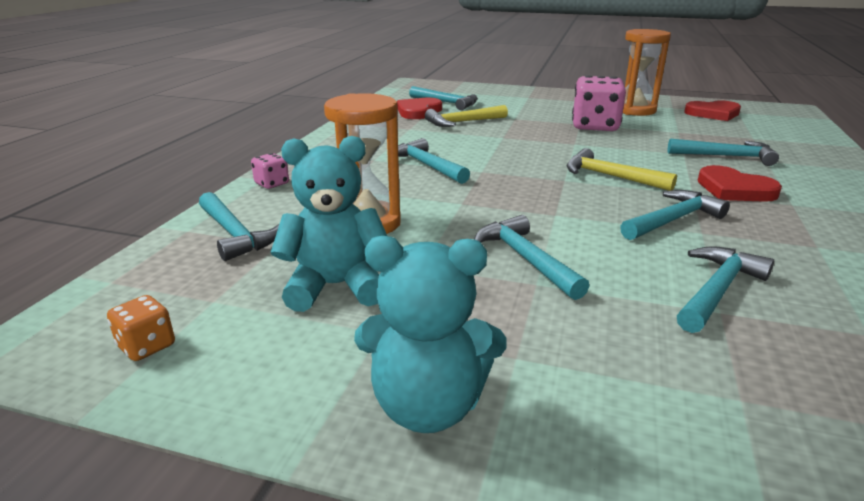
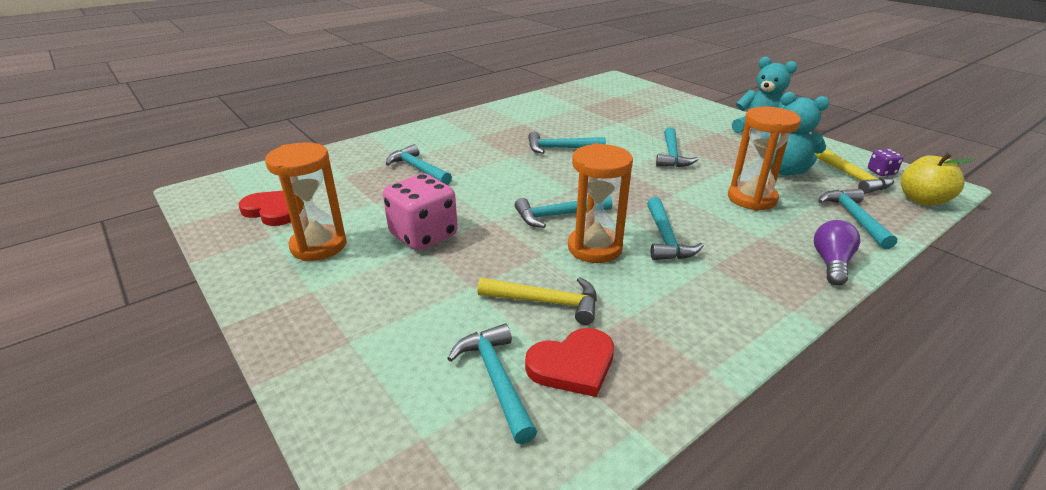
camera: 145 degrees left, 5 degrees up
(109, 295) = (922, 200): none -> yellow apple
(147, 346) = (881, 172): orange dice -> purple dice
(272, 184) = (831, 263): pink dice -> purple light bulb
(473, 147) = (594, 248): none -> orange hourglass
(610, 176) = (535, 181): yellow hammer -> yellow hammer (852, 177)
(717, 290) = (605, 125): turquoise hammer -> turquoise hammer (558, 215)
(734, 189) = (483, 151): red heart -> none

